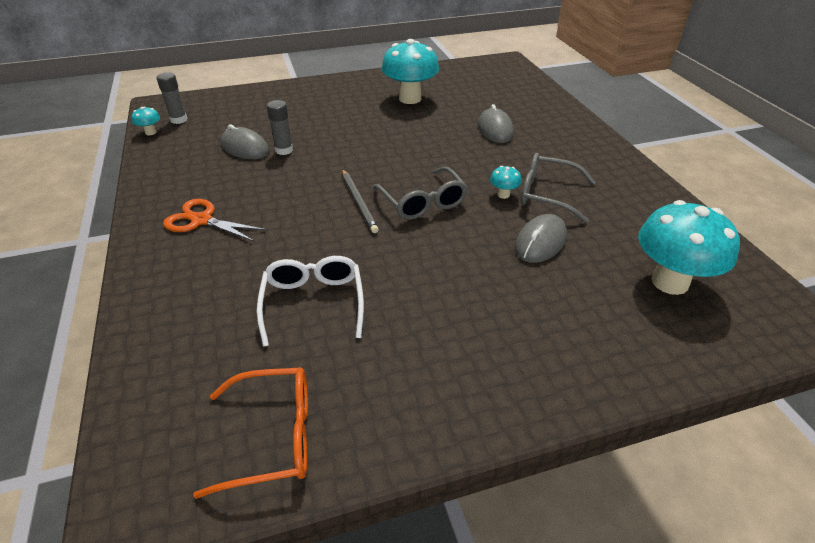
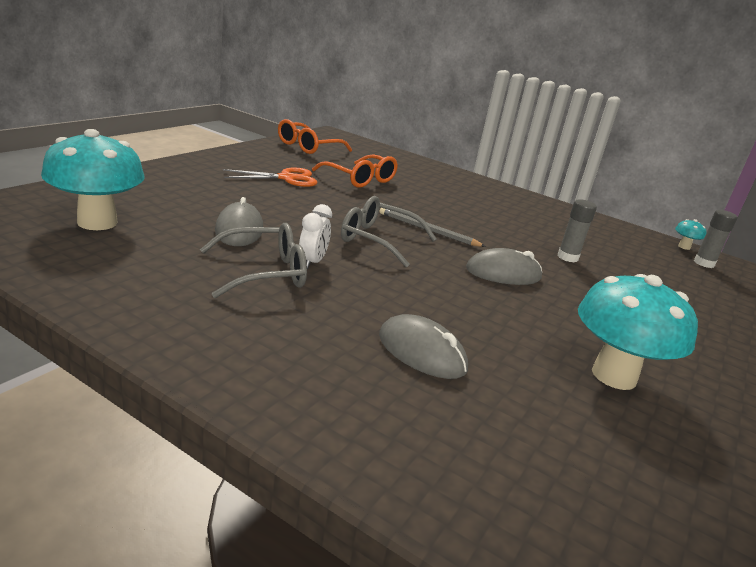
camera: 135 degrees right, 15 degrees down
(201, 220) = (500, 201): orange scissors -> orange scissors (286, 178)
(245, 148) = (597, 252): grey mouse -> grey mouse (503, 273)
(313, 303) = (360, 179): white glasses -> orange glasses
(503, 195) = (312, 262): turquoise mushroom -> white clock

